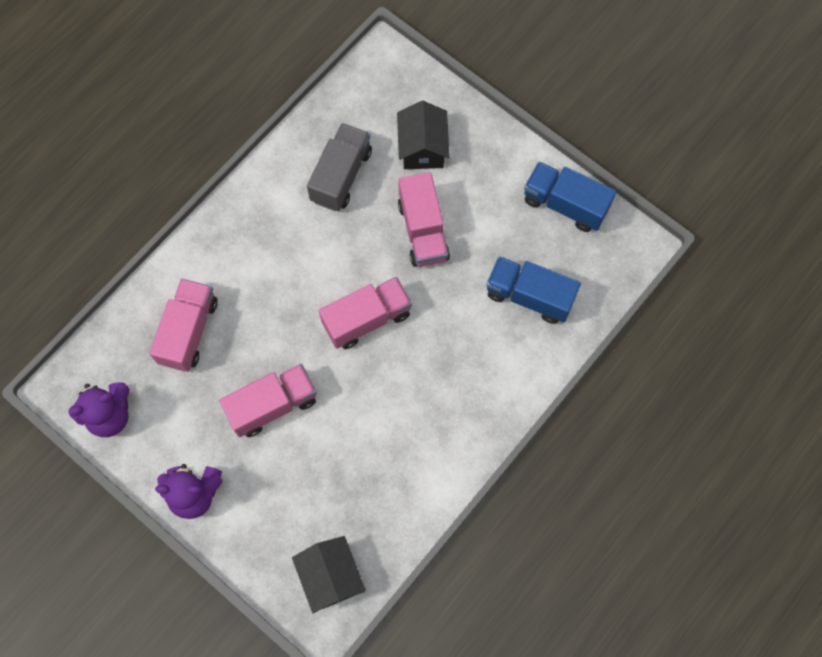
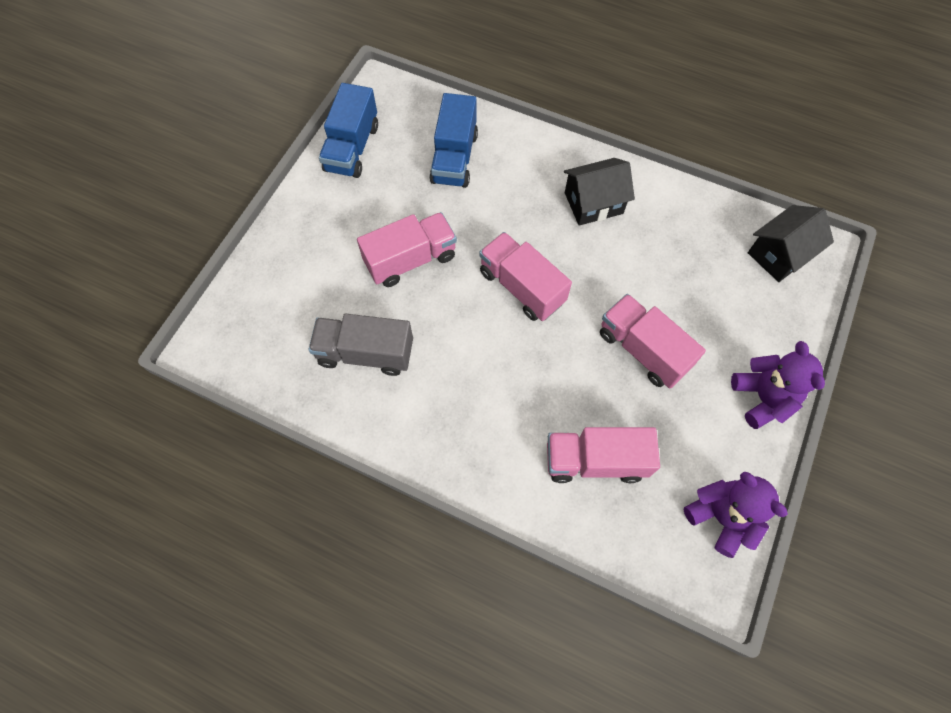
camera: 105 degrees left, 5 degrees down
(422, 148) = (315, 282): black house -> black house (593, 203)

